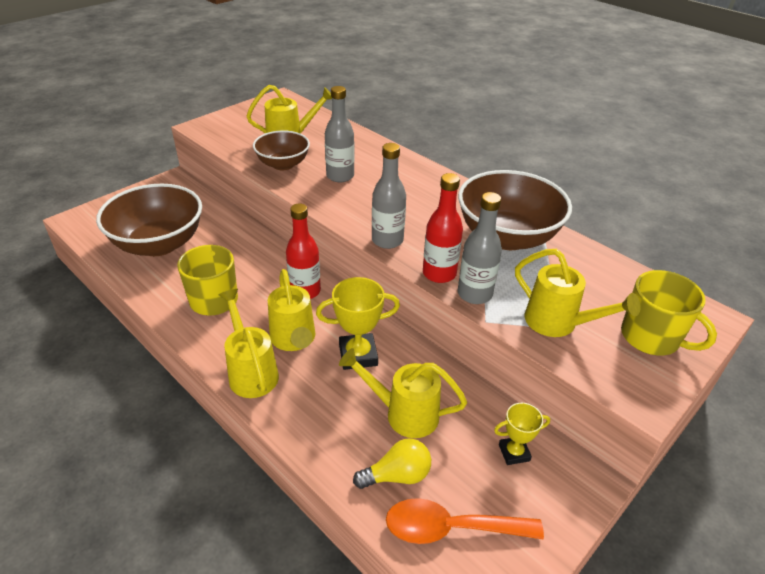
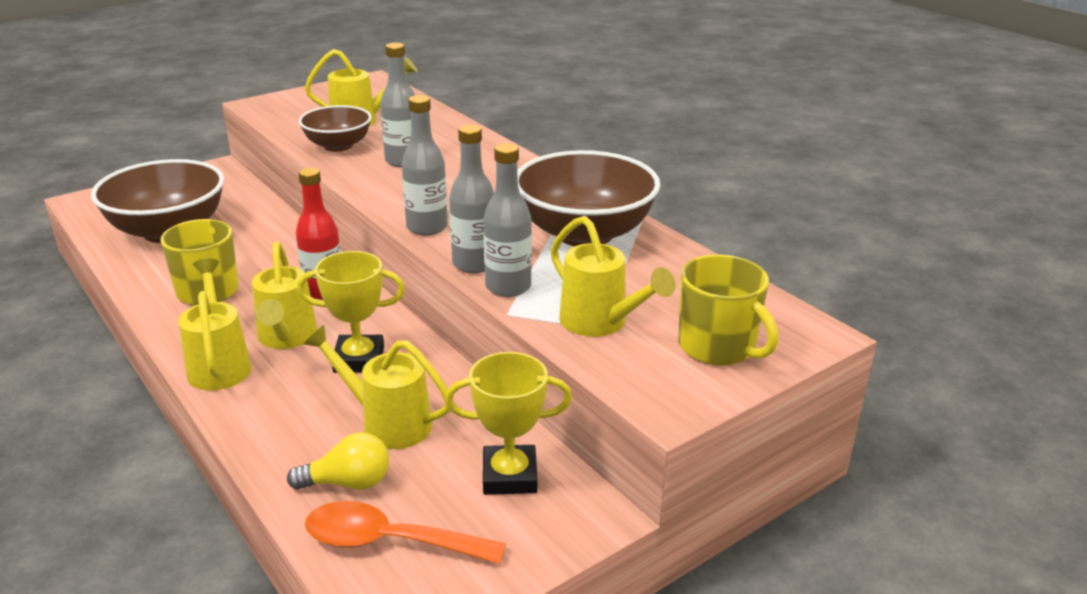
camera: 10 degrees right, 10 degrees down
(439, 273) = (474, 264): red bottle -> grey bottle
(514, 452) = (509, 476): yellow trophy -> yellow trophy, size x1.61

